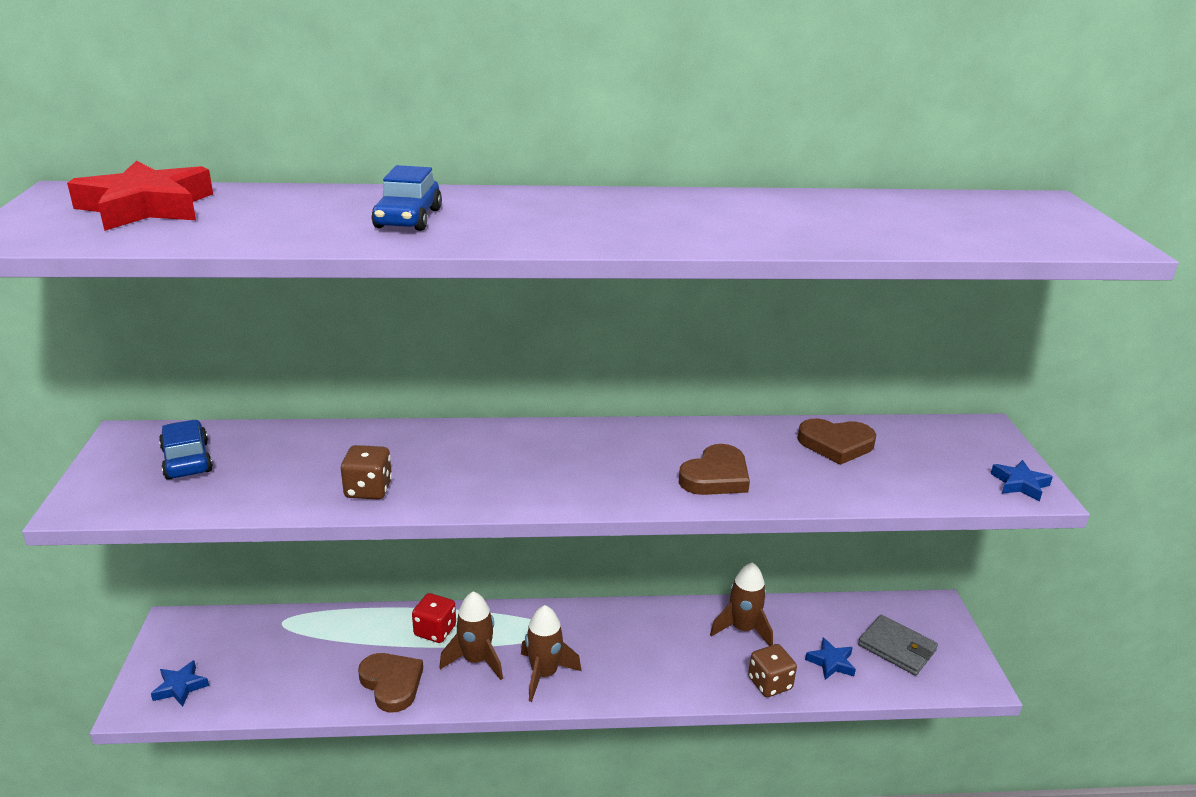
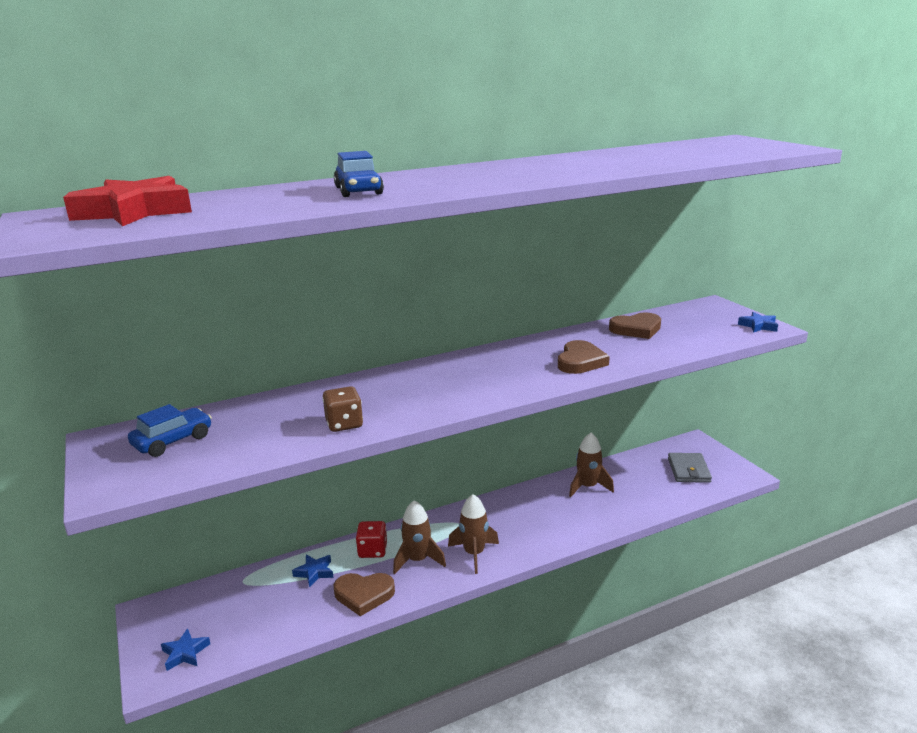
camera: 20 degrees left, 5 degrees down
(187, 460) = (173, 441): blue car -> blue car turned 90 degrees clockwise
(392, 683) = (364, 595): brown heart -> brown heart turned 150 degrees clockwise
(769, 683) = (627, 513): brown dice -> none
(831, 662) = (656, 490): blue star -> blue star (314, 572)
(897, 648) = (688, 470): grey wallet -> grey wallet turned 75 degrees clockwise

